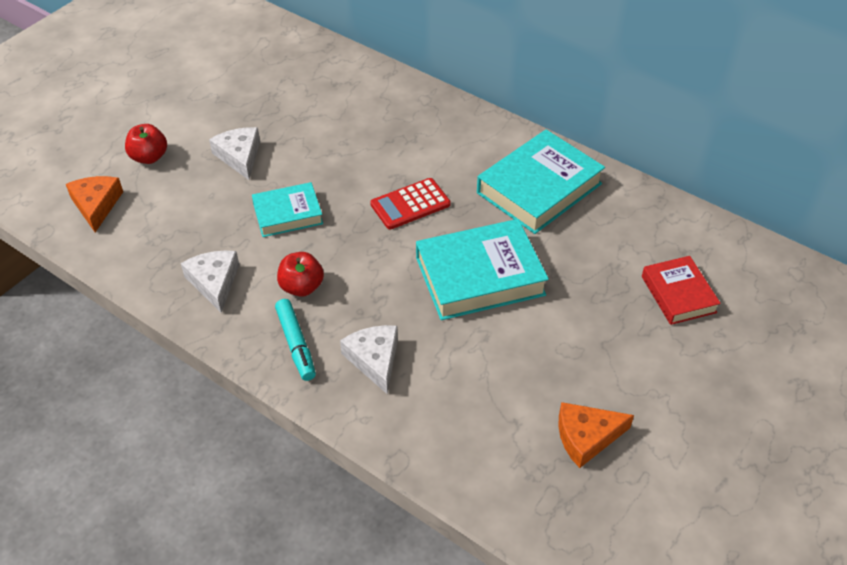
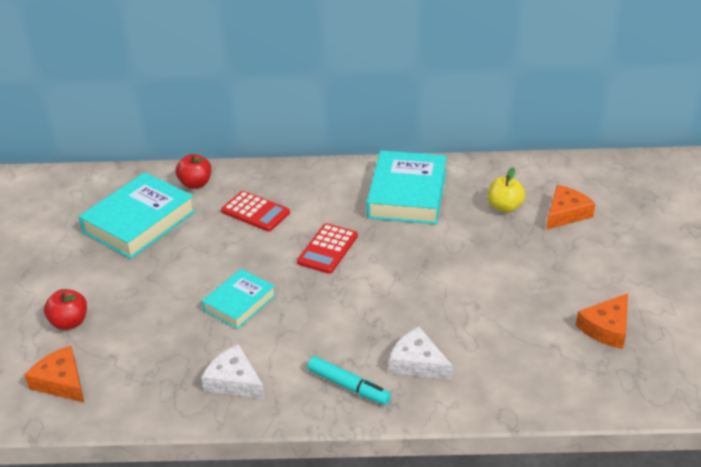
camera: 35 degrees left, 10 degrees down
(239, 156) = (151, 283): white cheese -> none
(301, 287) = (308, 346): red apple -> red apple (195, 184)
(386, 134) = (255, 212): none -> red calculator
(479, 276) = (429, 269): turquoise book -> turquoise book (139, 222)
(621, 253) = (504, 207): none -> yellow apple
(678, 294) = (566, 213): red book -> orange cheese

